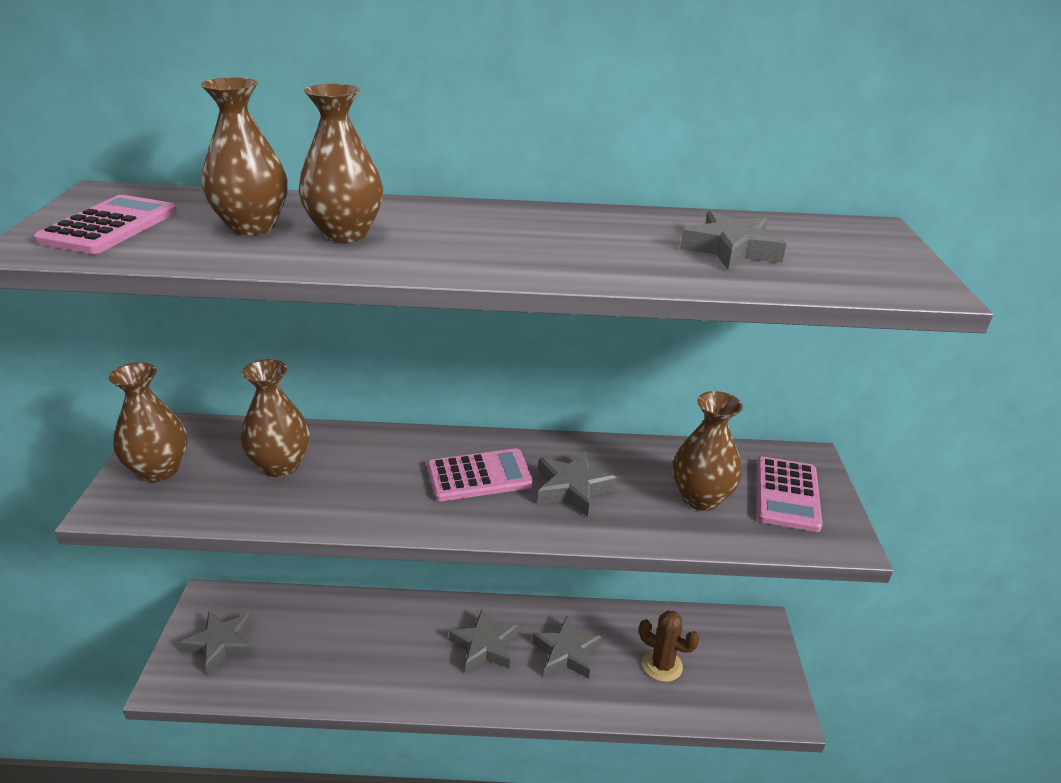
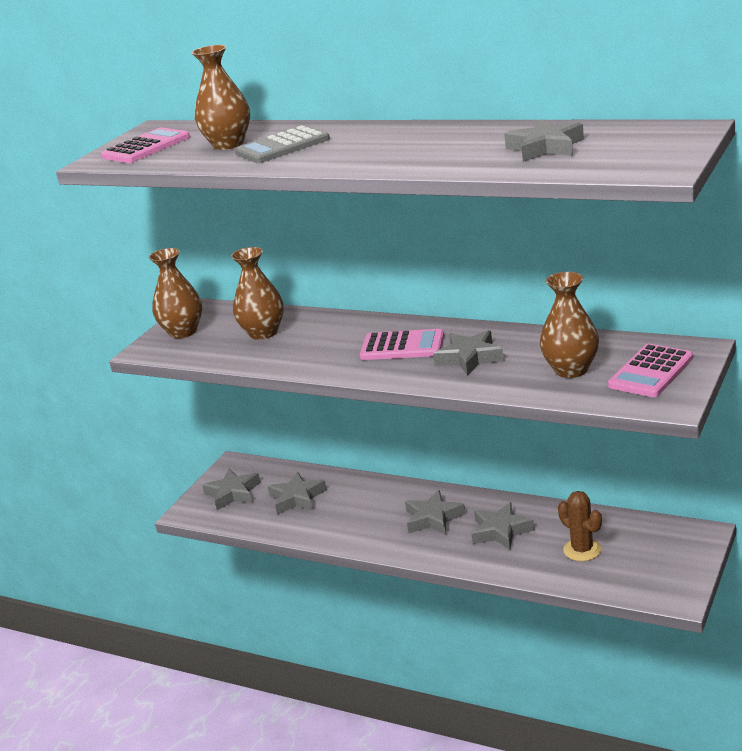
camera: 30 degrees right, 5 degrees down
(309, 640) = (297, 498): none -> grey star
(345, 233) = (282, 146): brown vase -> grey calculator

